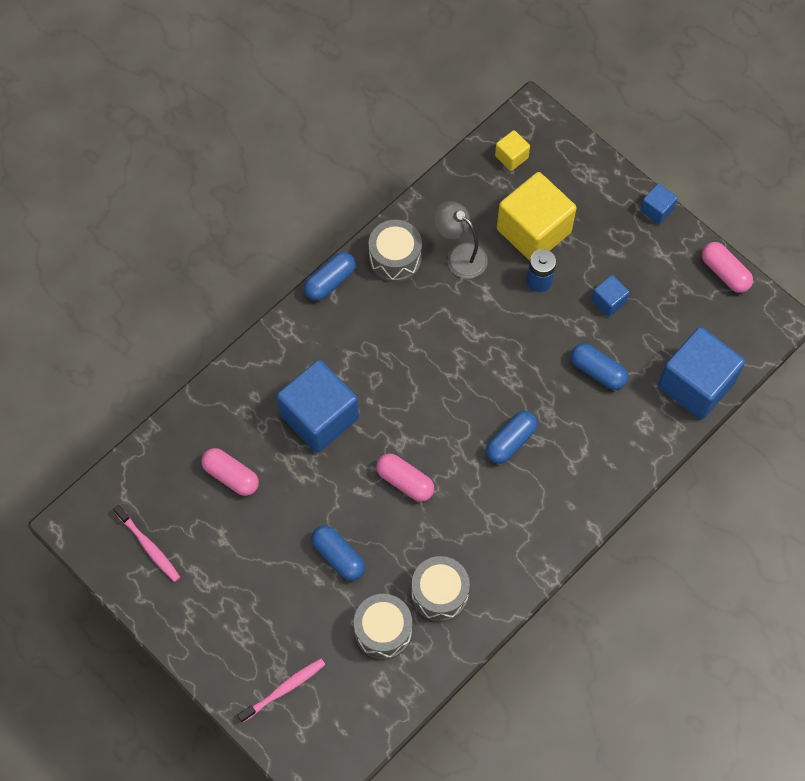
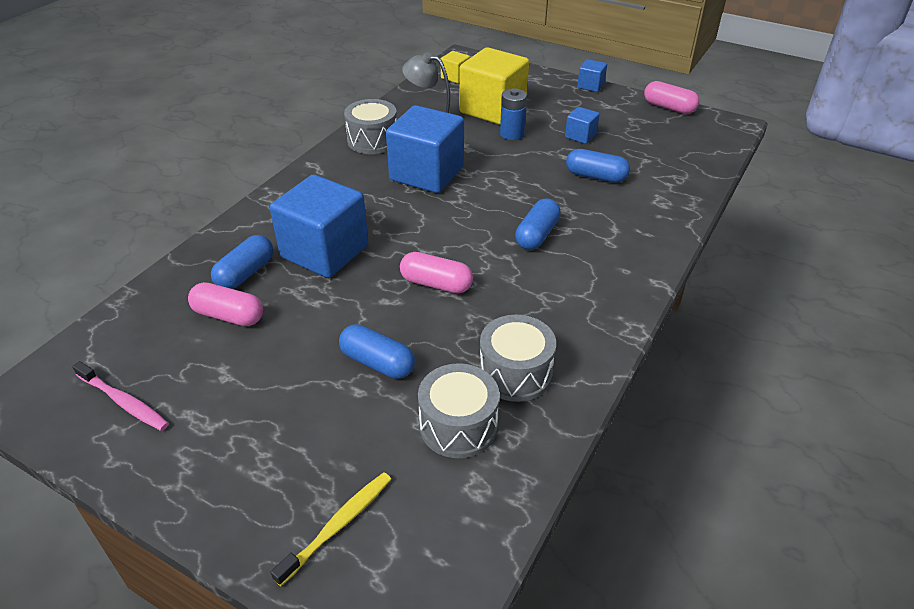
camera: 15 degrees left, 25 degrees down
(284, 689) = (338, 525): pink toothbrush -> yellow toothbrush
(330, 281) = (313, 162): blue capsule -> blue capsule (245, 273)
(696, 384) = (691, 170): blue cube -> blue cube (427, 174)

